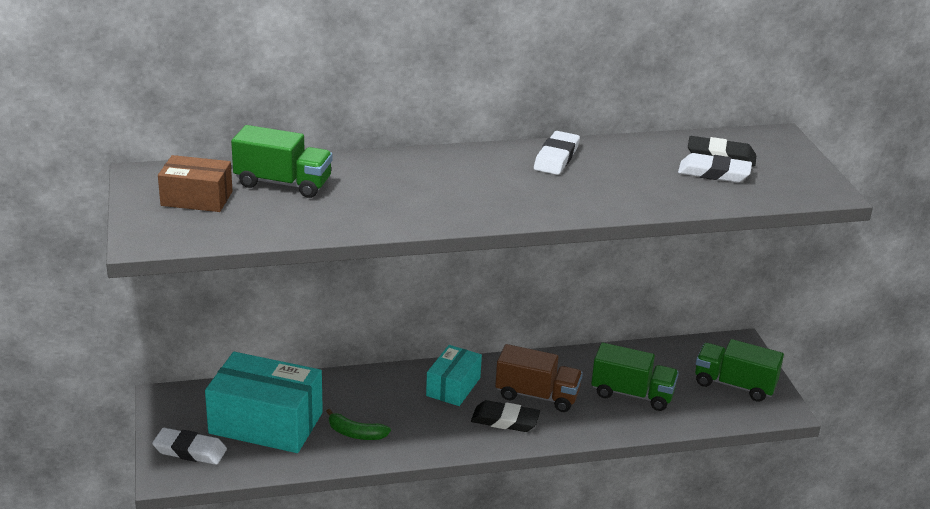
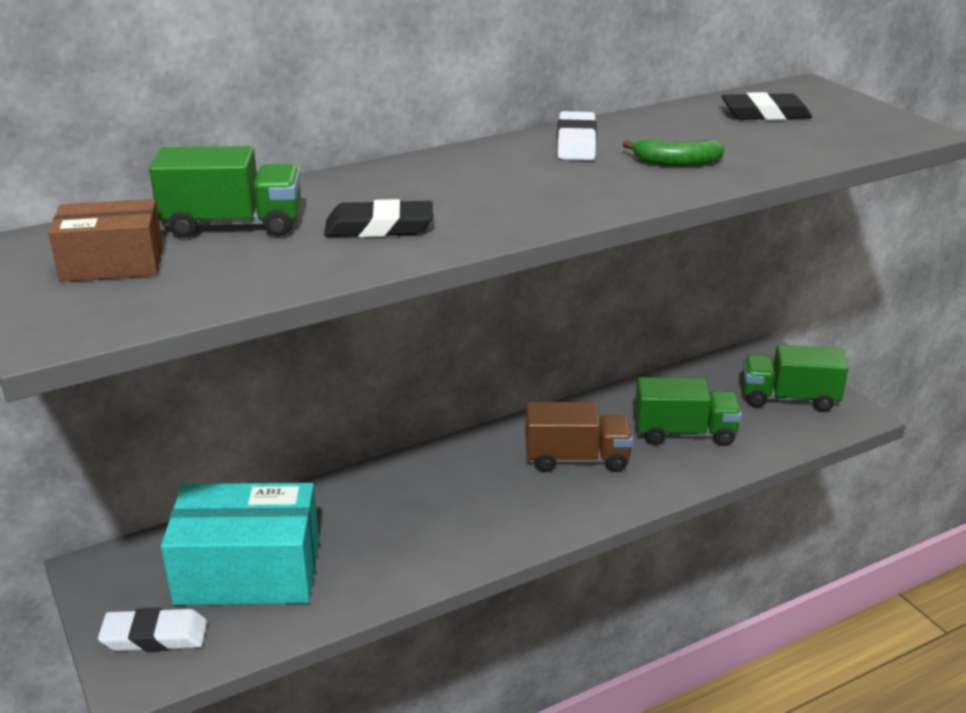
camera: 15 degrees left, 0 degrees up
(356, 433) = (375, 558): green banana -> green banana (676, 162)
(453, 387) = (471, 470): turquoise box -> none
(505, 420) = (554, 498): black eraser -> black eraser (379, 227)
(714, 173) = (773, 131): white eraser -> none

